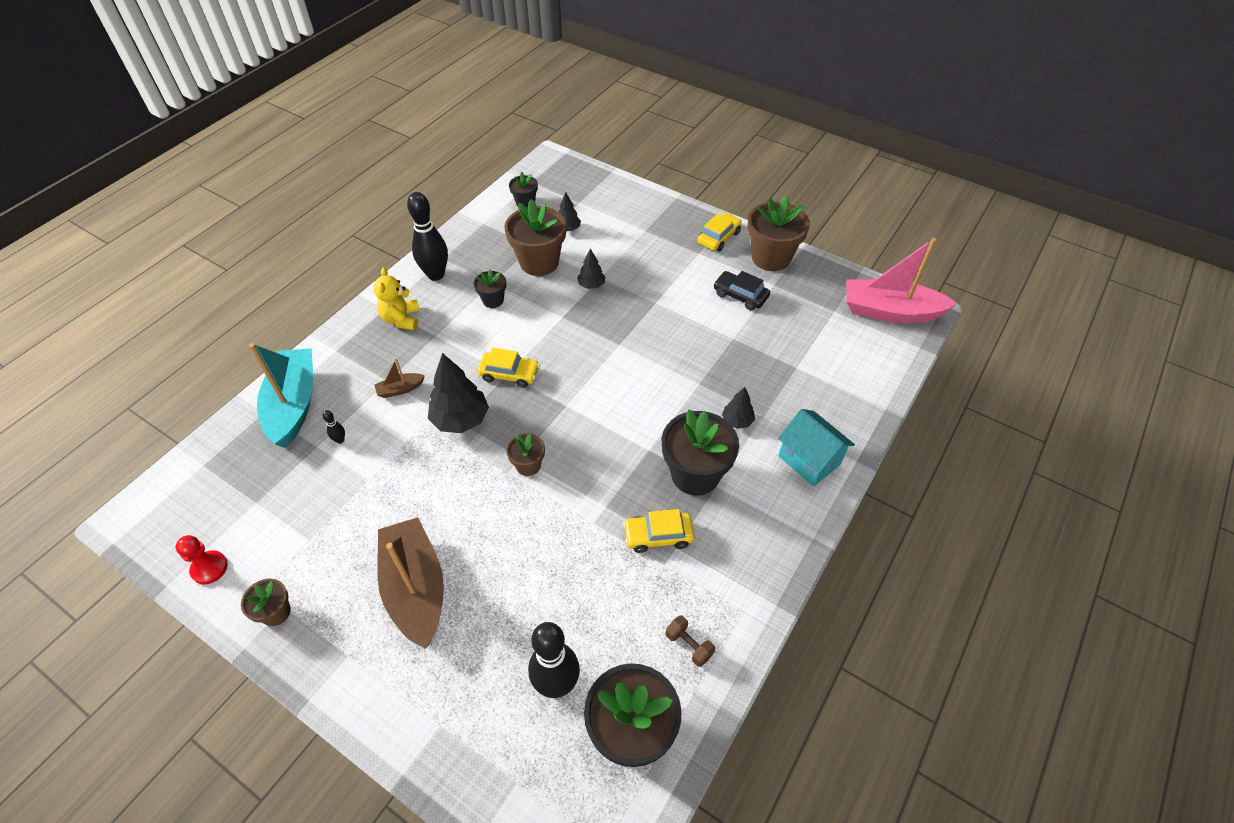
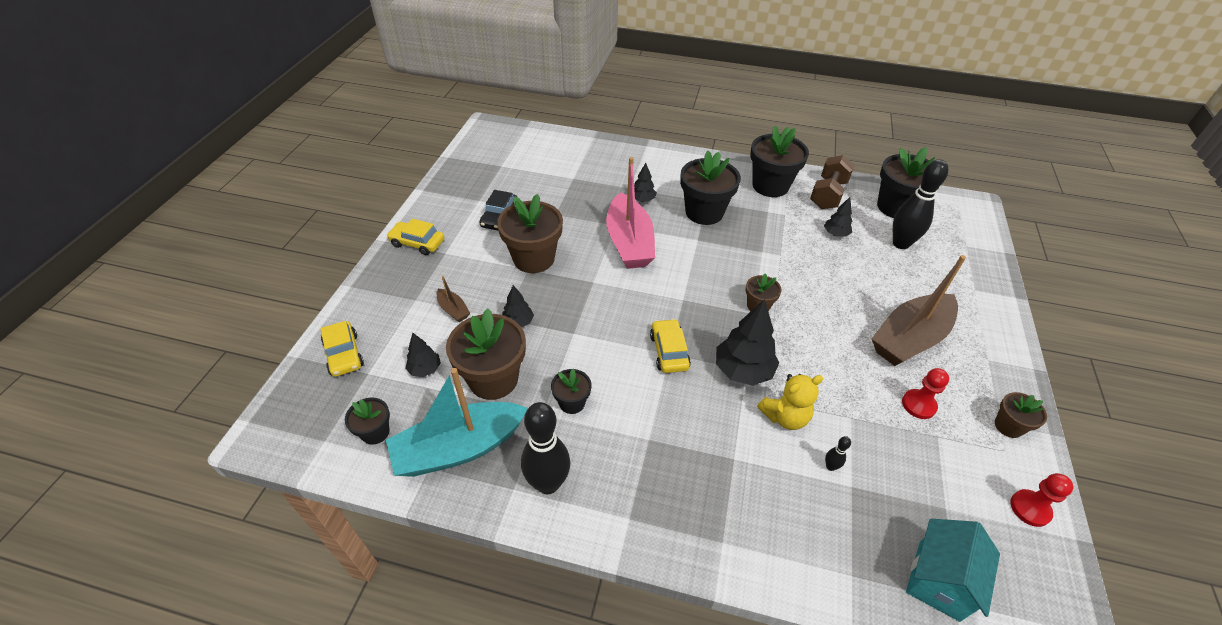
camera: 110 degrees left, 5 degrees down
(294, 404) = (821, 545): turquoise boat -> turquoise boat (459, 448)
(345, 544) = (918, 405): none -> red pawn
(400, 389) = (738, 440): brown boat -> brown boat (453, 310)
(401, 319) = (639, 488): yellow teddy bear -> yellow teddy bear (785, 417)
(605, 607) = (835, 234): none -> black tree
(658, 536) = (766, 221): yellow car -> yellow car (344, 354)
(689, 645) = (827, 194): brown dumbbell -> brown dumbbell, size x1.85
(729, 576) = (770, 186): none -> black flower pot
(771, 257) = (441, 206): brown flower pot -> brown flower pot (534, 258)
(809, 460) = (658, 164): turquoise house -> turquoise house (938, 580)
(890, 311) = (492, 140): pink boat -> pink boat (629, 242)

